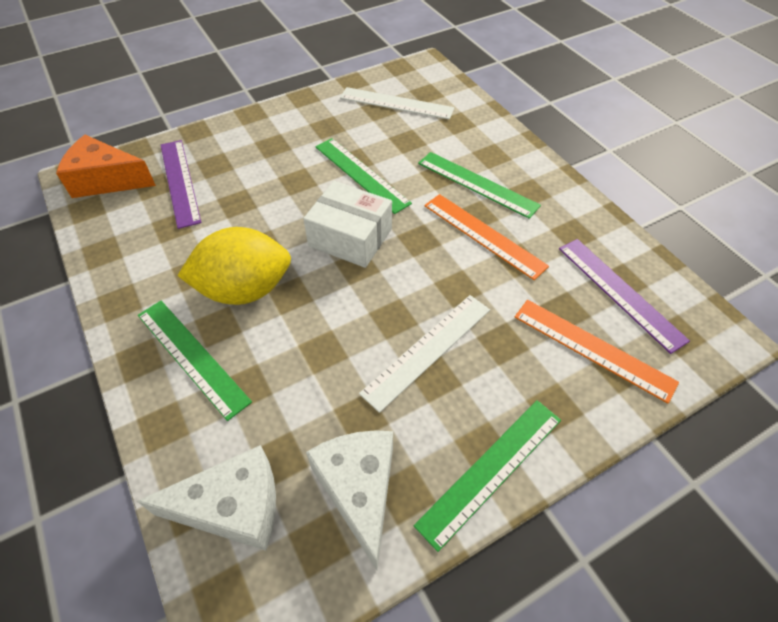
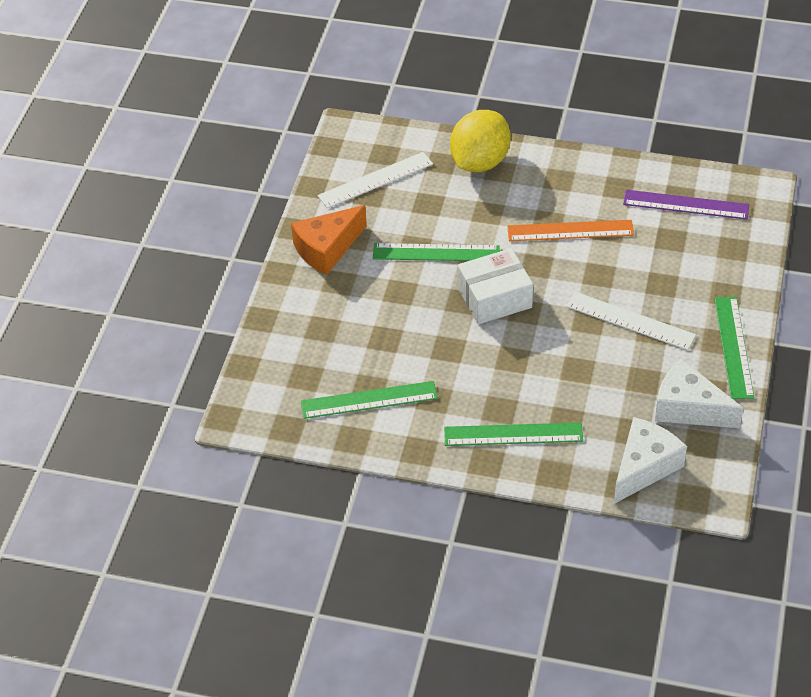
camera: 45 degrees left, 5 degrees down
(106, 180) = (264, 401): orange cheese -> orange cheese (327, 249)
(179, 182) = (320, 359): purple ruler -> none
(244, 289) = (482, 379): yellow lemon -> yellow lemon (480, 162)
(428, 350) = (630, 321): white ruler -> white ruler turned 60 degrees counterclockwise
(477, 184) = (520, 199): green ruler -> green ruler (369, 400)
(593, 348) = (708, 248): orange ruler -> none

